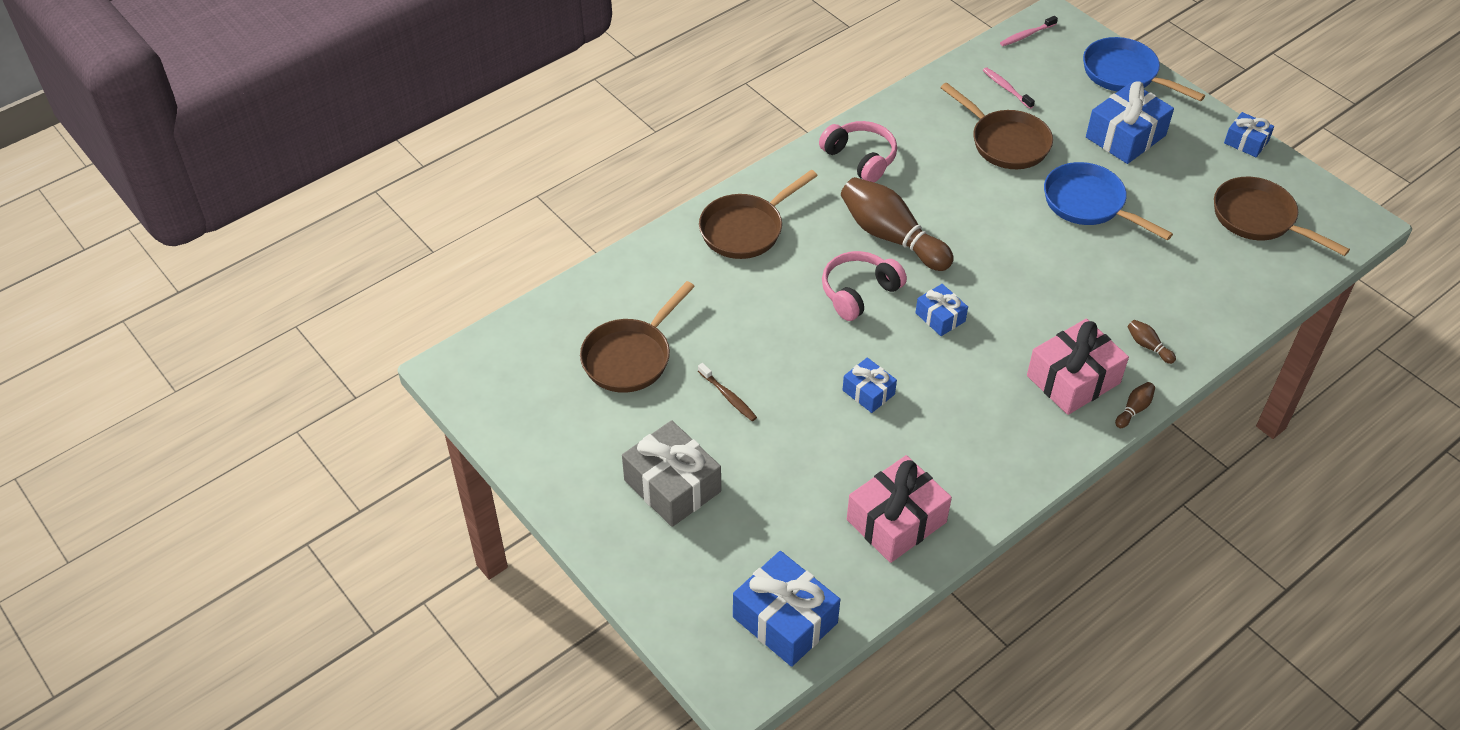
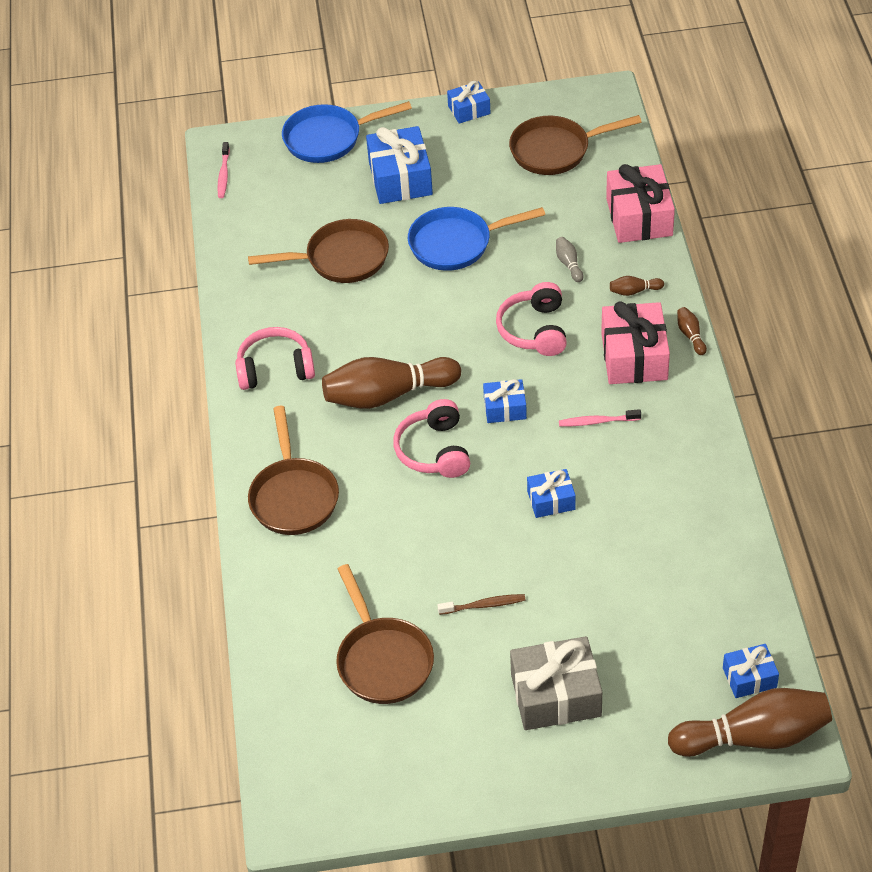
camera: 55 degrees left, 0 degrees up
(724, 650) = (754, 736): none -> brown bowling pin
(785, 620) = (749, 677): blue gift -> blue gift, size x0.56
(896, 521) = (698, 549): pink gift -> pink gift (639, 217)
(1006, 88) = (277, 223): pink toothbrush -> pink toothbrush (597, 422)
(1041, 298) = (534, 330): none -> pink headphones
(1136, 287) = (569, 264): none -> grey bowling pin

